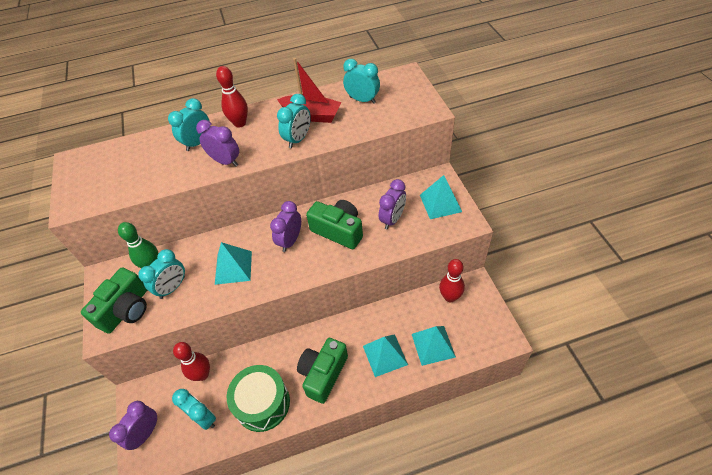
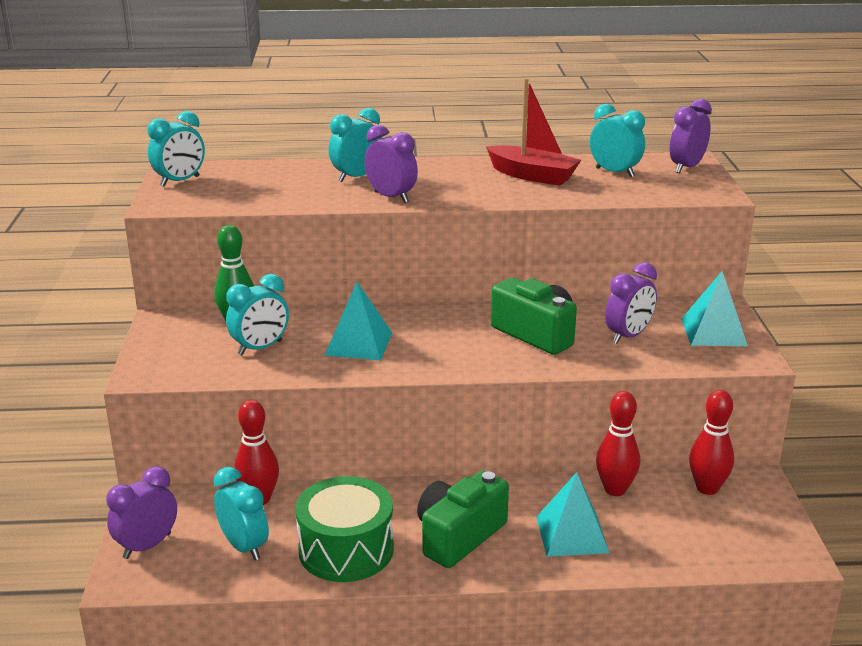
camera: 10 degrees right, 25 degrees down
(126, 309) = (184, 357): green camera -> none
(240, 123) = (423, 169): red bowling pin -> red bowling pin (615, 489)
(290, 241) = (456, 332): purple clock -> purple clock (686, 168)
(298, 139) = (505, 193): turquoise clock -> turquoise clock (180, 181)
(433, 345) = (660, 539): turquoise pyramid -> none

